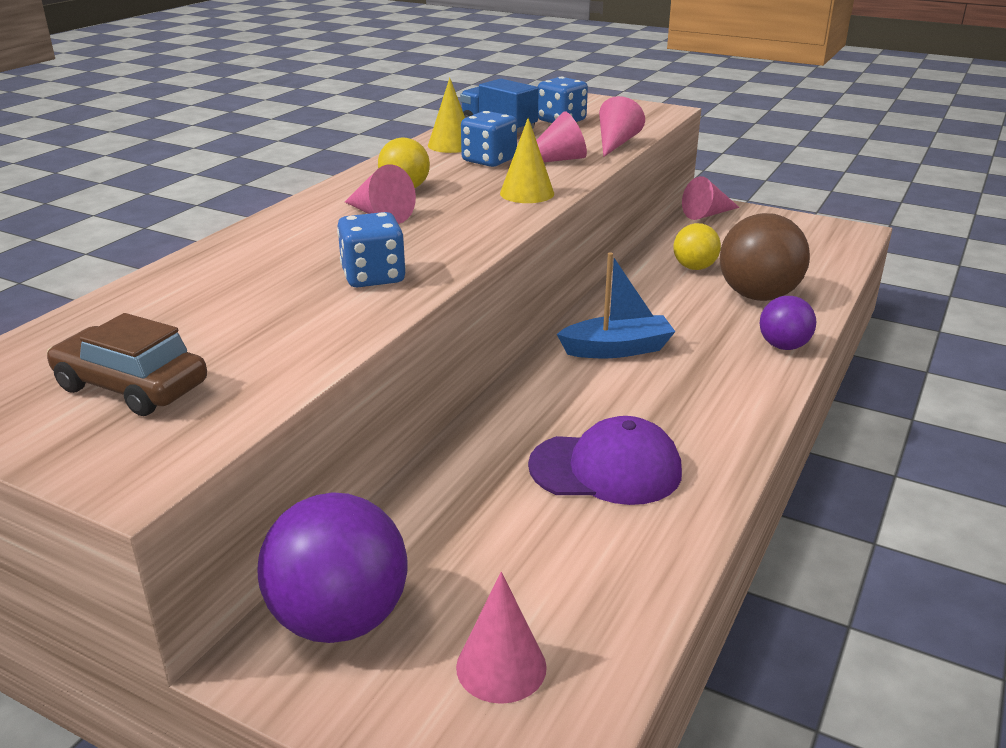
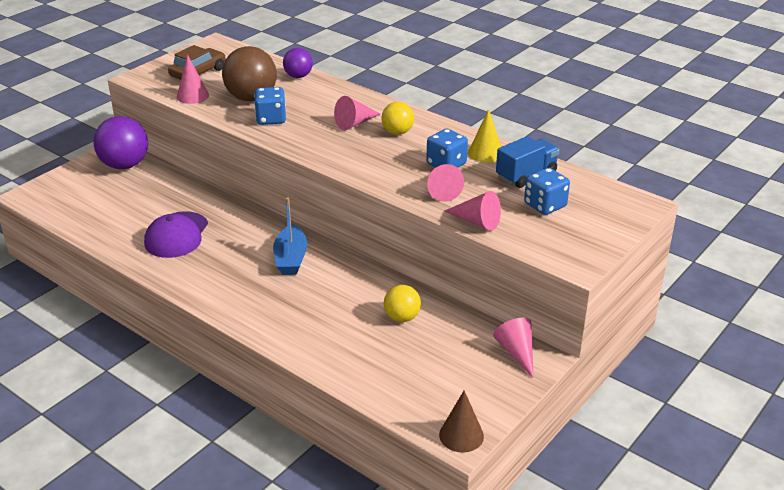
camera: 100 degrees right, 5 degrees up
(501, 666) = (78, 195): pink cone -> pink cone (192, 96)
(527, 193) = (375, 171): yellow cone -> none
(758, 296) = (343, 337): brown ball -> brown ball (251, 98)
(783, 346) = (265, 327): purple ball -> purple ball (298, 76)
(848, 231) = (461, 435): none -> brown cone

